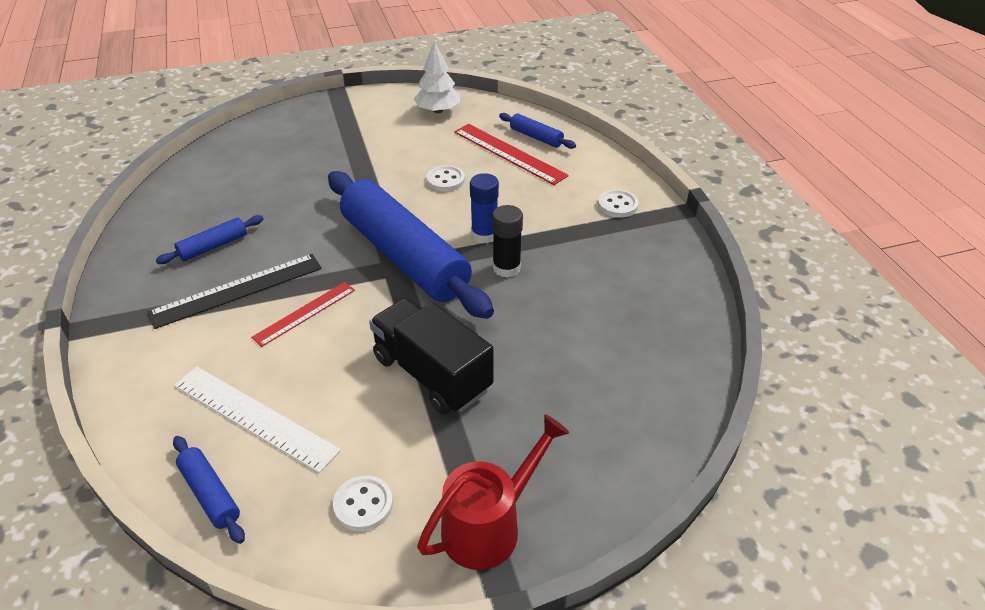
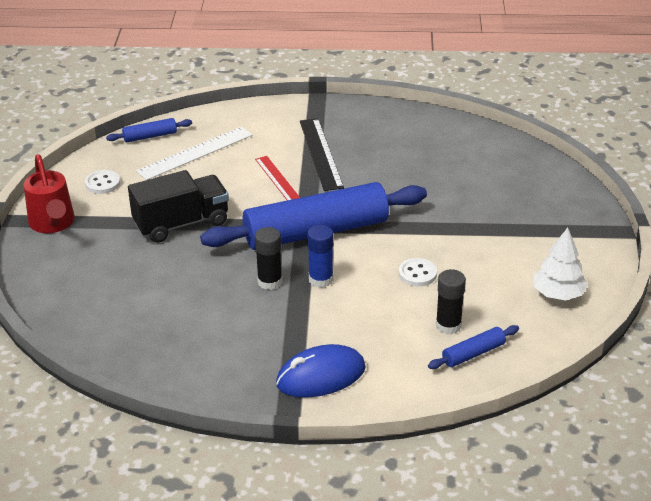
camera: 110 degrees right, 5 degrees down
(213, 246) = (379, 146): blue rolling pin -> none
(509, 153) = (448, 325): red ruler -> black glue stick
(617, 205) = (321, 376): white button -> blue mouse

